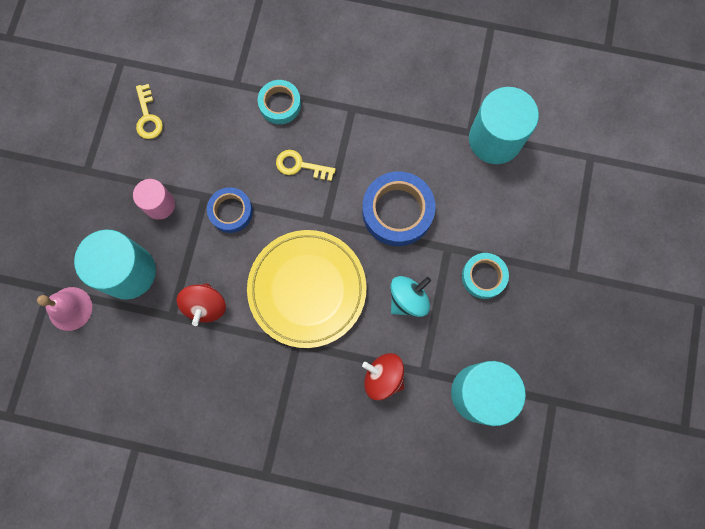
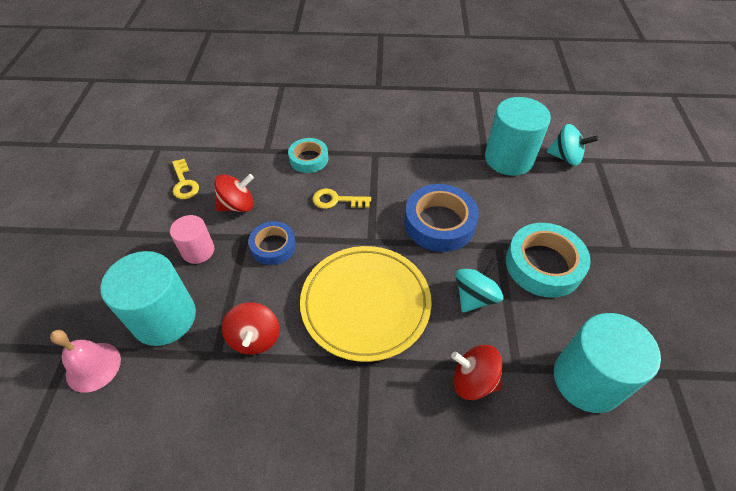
camera: 10 degrees left, 25 degrees down
(200, 156) = (237, 205): none -> red spinning top
(483, 277) = (543, 265): turquoise tape -> turquoise tape, size x1.63
(557, 148) = (565, 157): none -> turquoise spinning top

